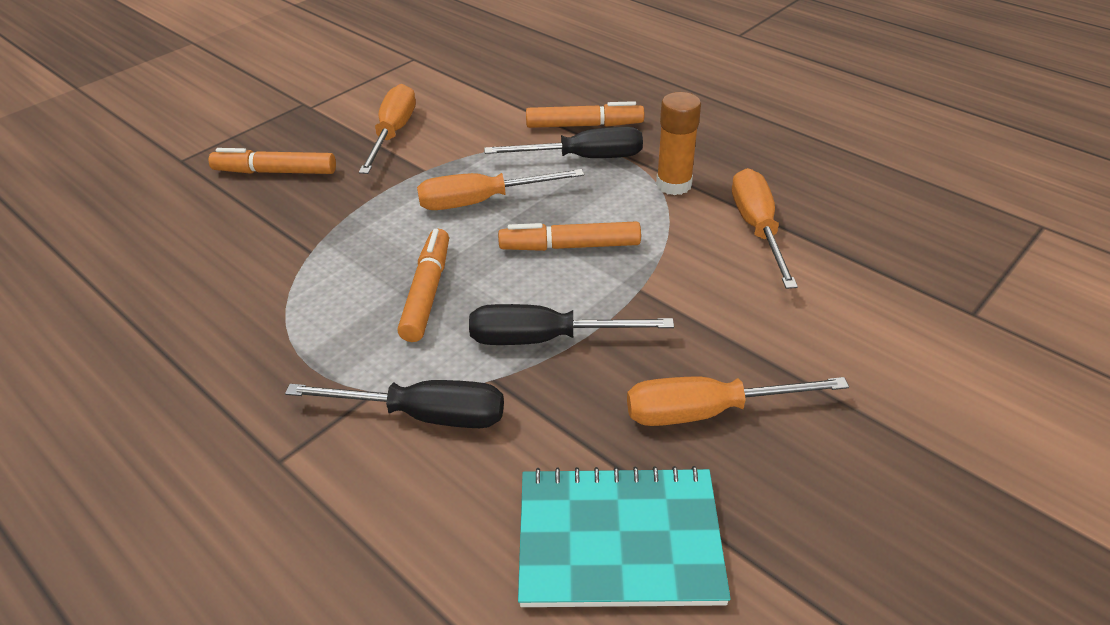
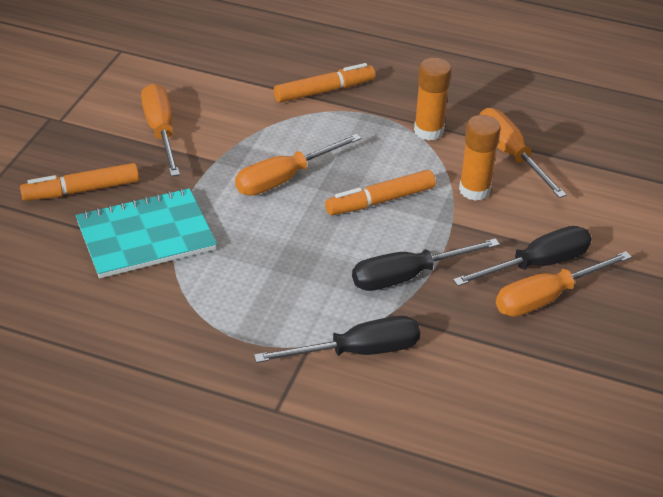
camera: 25 degrees left, 0 degrees up
(427, 292) = (294, 263): orange marker -> none
(584, 158) = (343, 122): black screwdriver -> black screwdriver (537, 264)
(619, 539) = (536, 391): turquoise notebook -> turquoise notebook (146, 236)
(689, 258) = (474, 190): none -> orange glue stick

